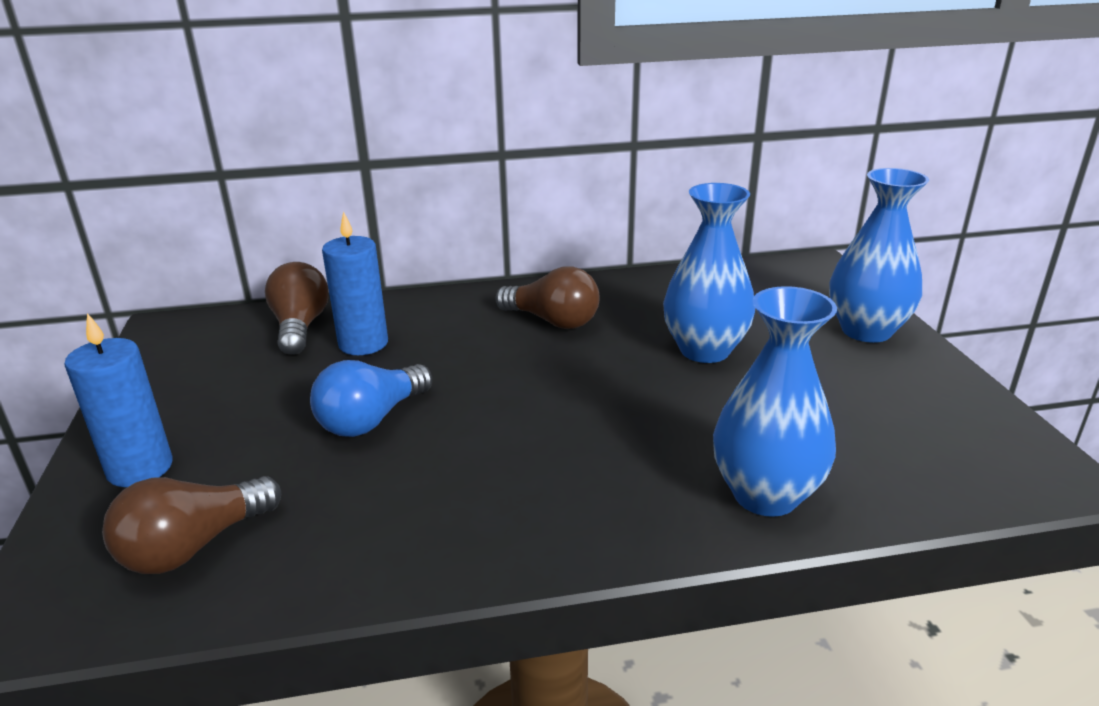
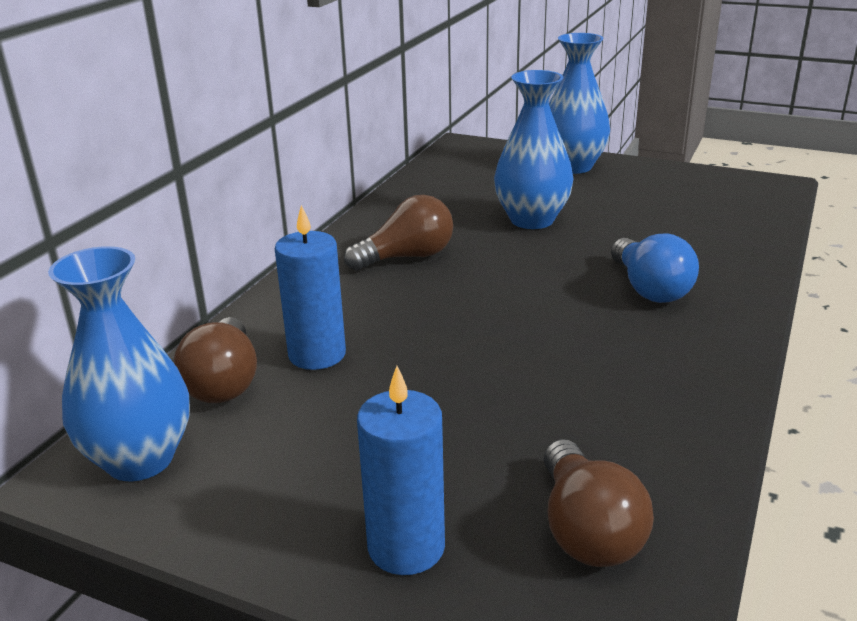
camera: 55 degrees left, 0 degrees up
(300, 327) = (224, 382): brown light bulb -> brown light bulb turned 120 degrees counterclockwise
(371, 420) = (468, 384): blue light bulb -> blue light bulb (650, 289)
(765, 495) = (726, 263): blue vase -> blue vase (140, 459)

